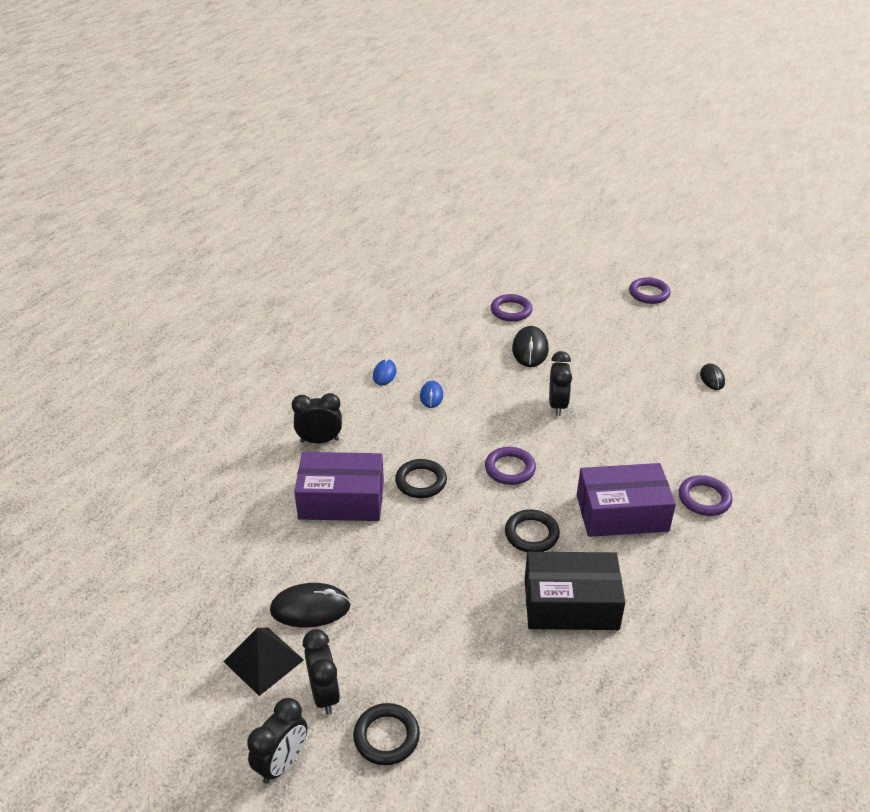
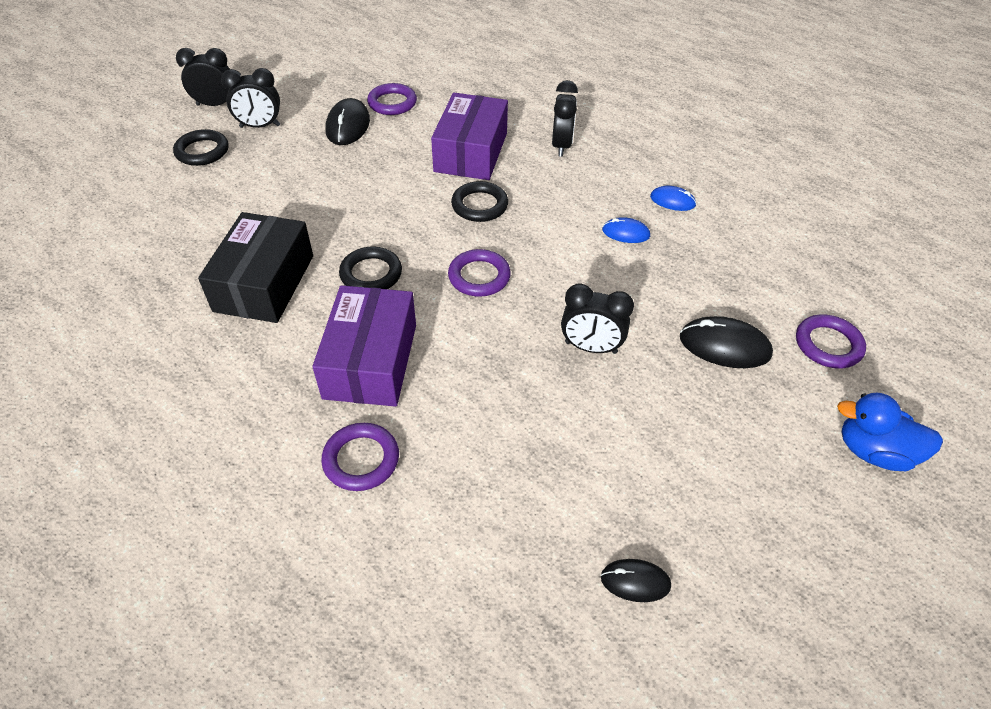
camera: 100 degrees right, 10 degrees up
(264, 660) = (309, 101): black pyramid -> none
(282, 763) = (216, 105): black clock -> black clock turned 135 degrees clockwise
(585, 300) = (874, 451): none -> blue duck
(649, 293) = (918, 569): purple ring -> purple ring (392, 103)

